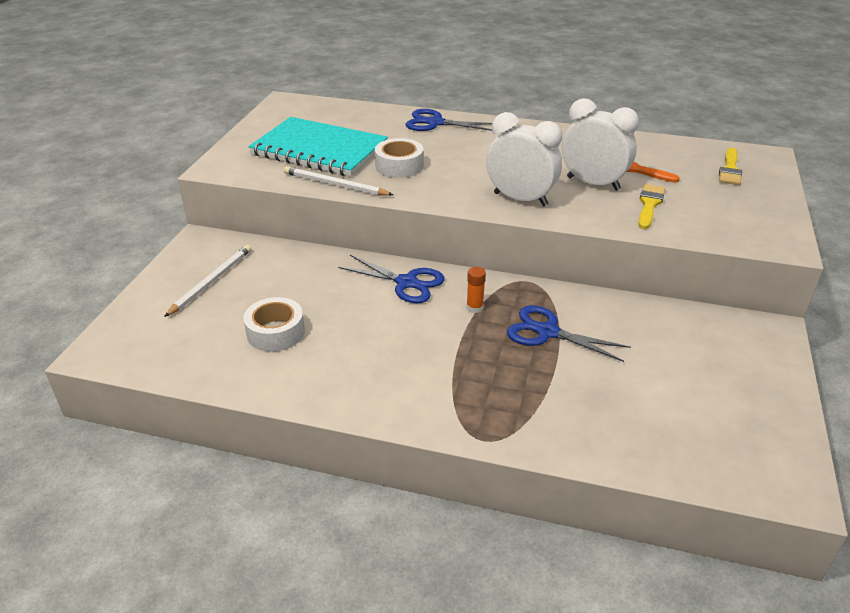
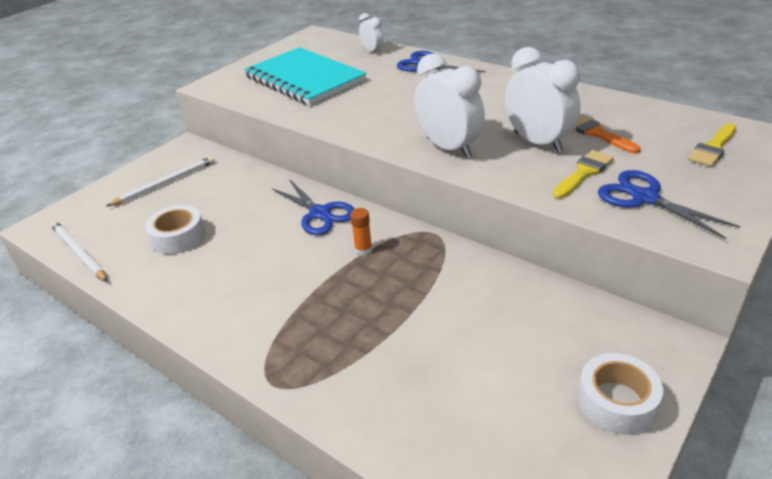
camera: 25 degrees right, 0 degrees up
(335, 185) = (291, 111): white pencil -> white pencil (79, 253)
(366, 114) = (372, 51): none -> white clock
(399, 166) = (361, 101): white tape -> white tape (616, 401)
(547, 332) = (415, 289): blue scissors -> blue scissors (644, 198)

